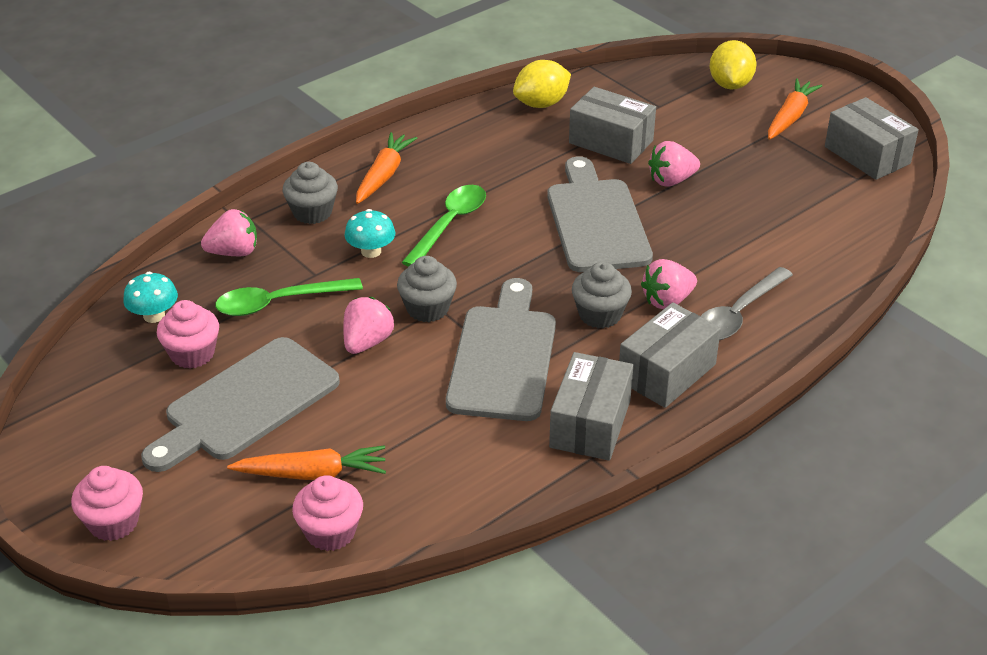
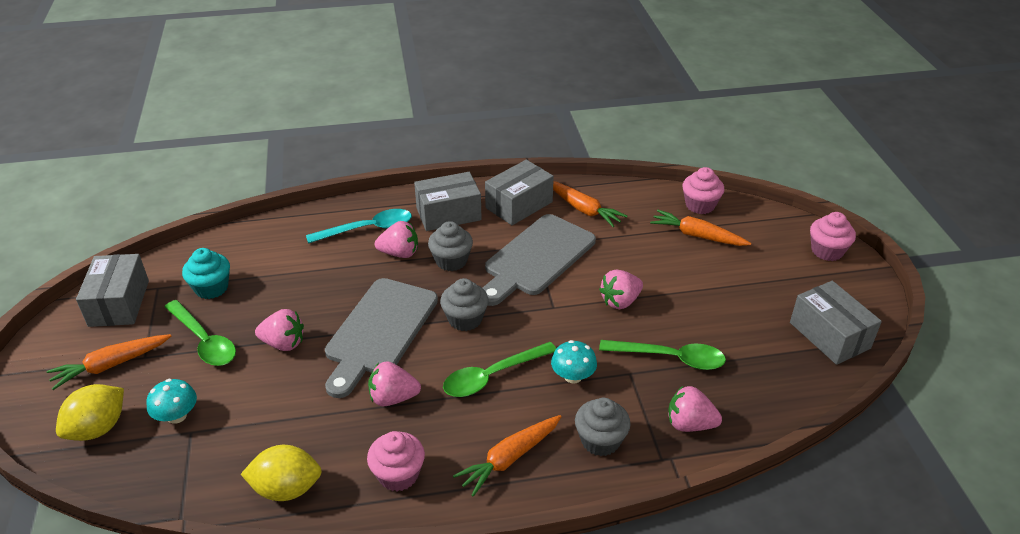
camera: 150 degrees left, 0 degrees up
(154, 315) = (776, 386): turquoise mushroom -> turquoise mushroom (177, 416)
(192, 354) = (752, 340): pink cupcake -> pink cupcake (398, 475)
(246, 403) = (724, 290): grey cutting board -> none
(427, 309) = (562, 309): grey cupcake -> grey cupcake (465, 319)
(497, 453) = (583, 209): none -> orange carrot
(523, 179) = (393, 398): none -> pink strawberry
(611, 142) = (281, 406): grey box -> grey box (829, 335)
(737, 314) = (368, 229): grey spoon -> turquoise spoon
(743, 157) = (204, 341): none -> green spoon
(807, 196) = (211, 288): none -> turquoise cupcake

